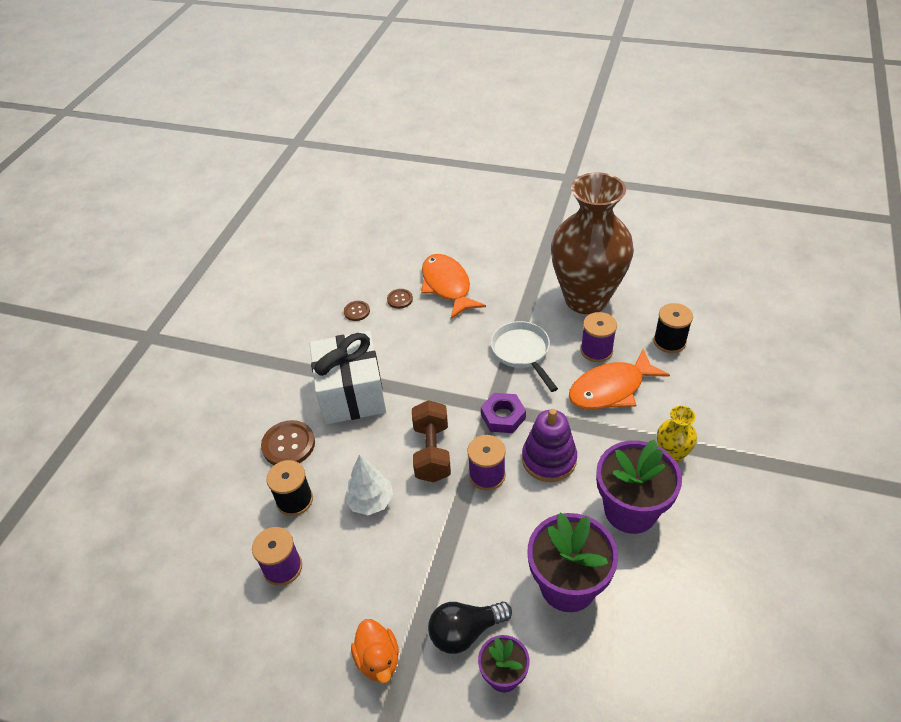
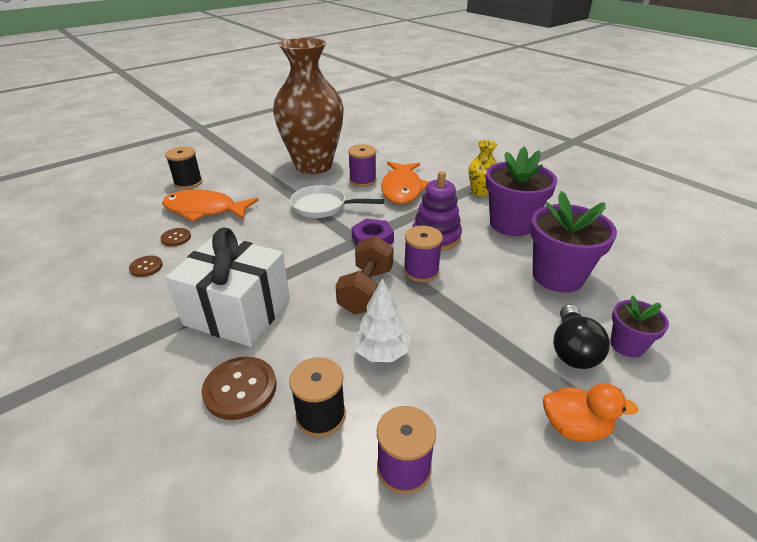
camera: 60 degrees left, 10 degrees down
(432, 452) = (366, 290): brown dumbbell -> brown dumbbell turned 75 degrees clockwise
(669, 341) = (390, 156): black spool -> black spool (188, 183)

